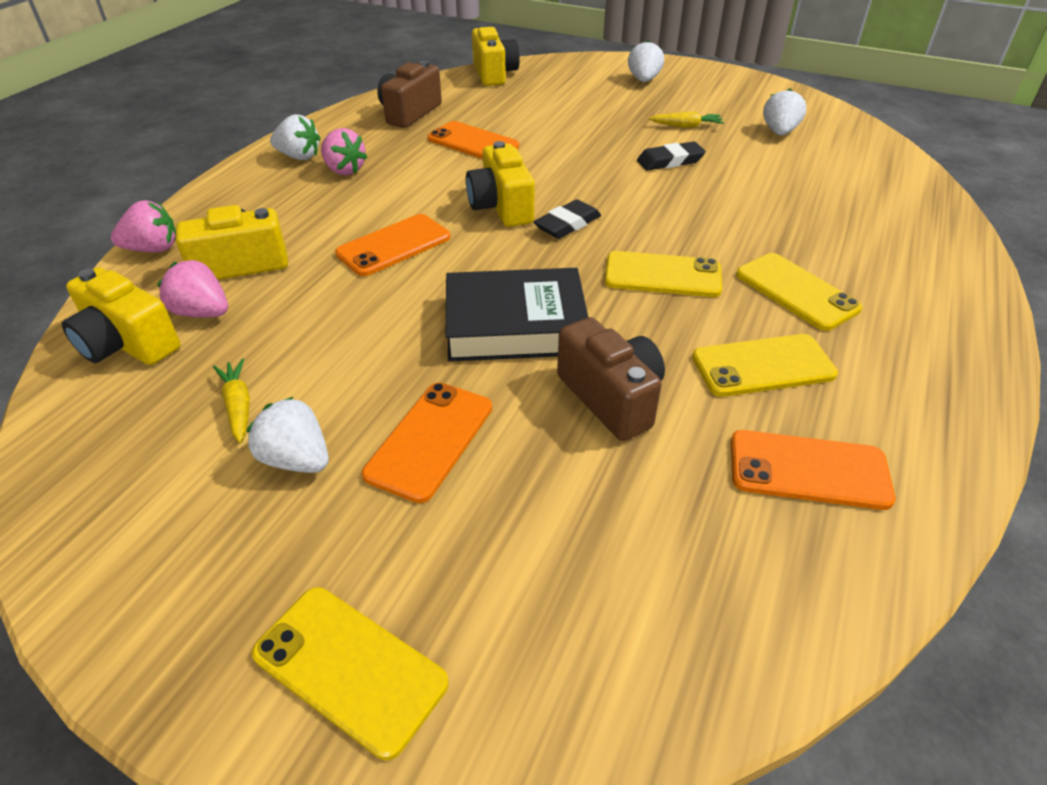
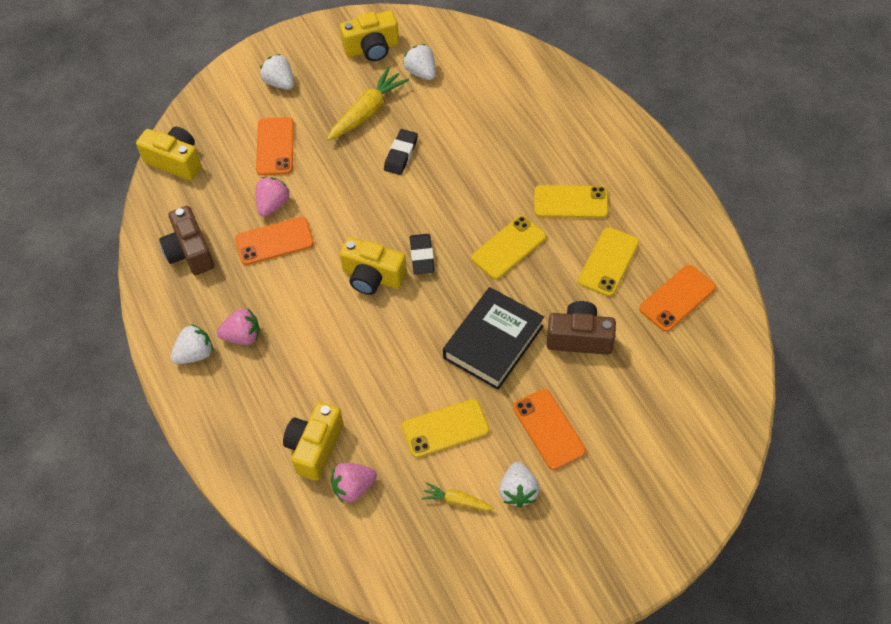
camera: 50 degrees left, 15 degrees up
(127, 344) = (354, 536): yellow camera -> yellow camera (372, 48)
(153, 249) = (252, 490): pink strawberry -> pink strawberry (273, 204)
(296, 459) = (518, 491): white strawberry -> white strawberry turned 75 degrees counterclockwise
(349, 668) = (649, 522): yellow phone -> yellow phone (445, 428)
(394, 245) = (366, 357): orange phone -> orange phone (275, 146)
(686, 126) = (367, 112): yellow carrot -> yellow carrot, size x1.82

